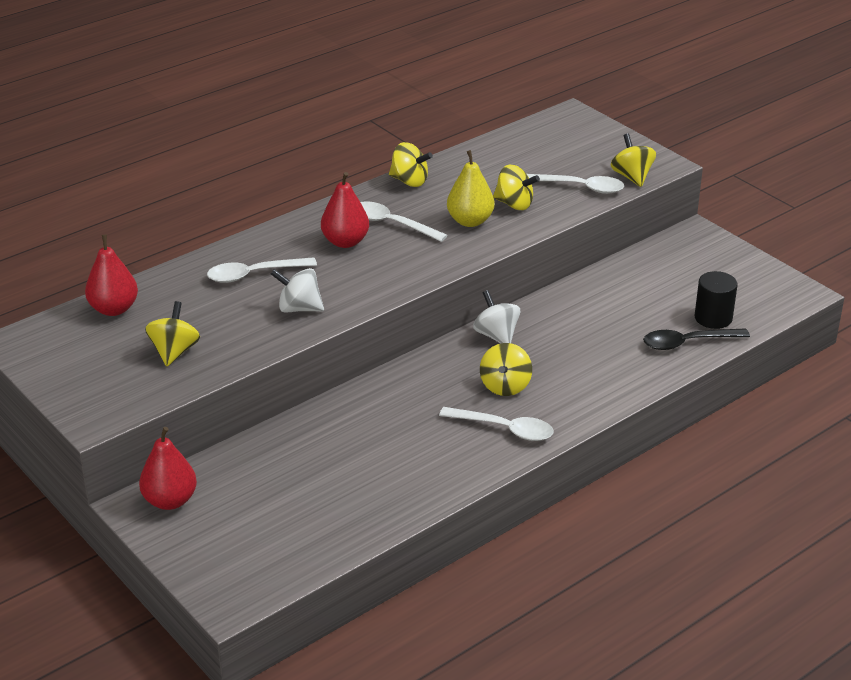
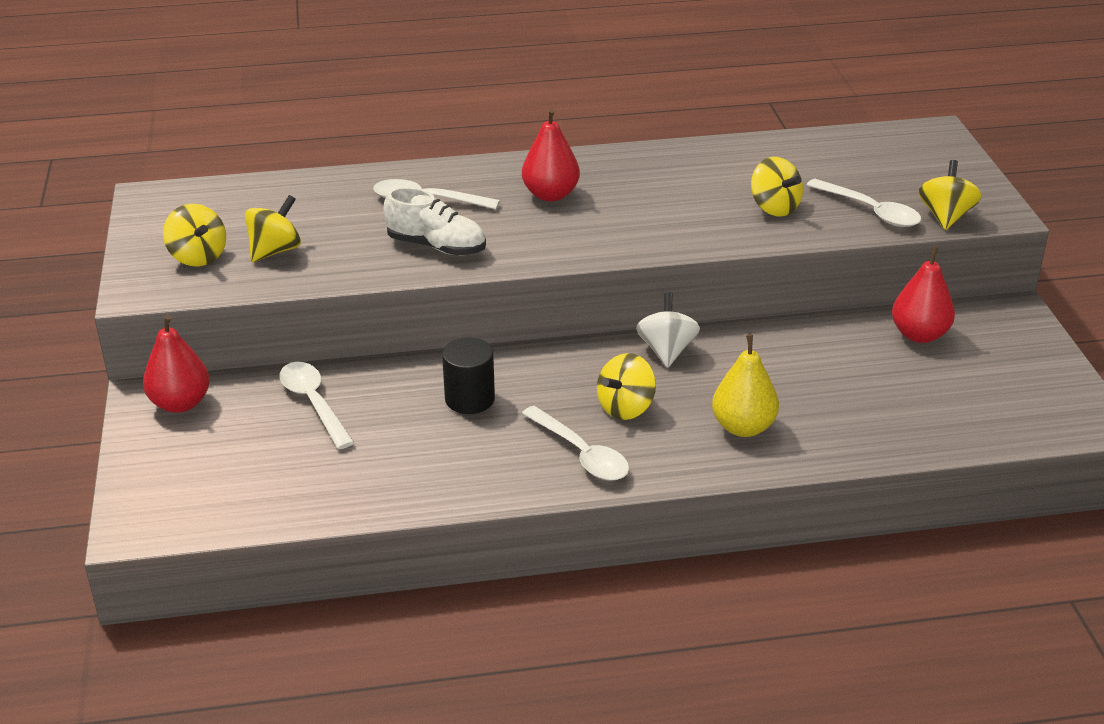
camera: 30 degrees right, 0 degrees up
(114, 309) = (263, 193): red pear -> red pear (919, 335)
(299, 308) = (436, 246): white spinning top -> white shoe
(392, 224) = (618, 191): white spoon -> white spoon (314, 403)
(409, 181) = (680, 153): yellow spinning top -> yellow spinning top (198, 257)
(470, 221) = (706, 211): yellow pear -> yellow pear (743, 427)
(687, 343) = (888, 432): black spoon -> none
(713, 318) = (947, 414): black cylinder -> black cylinder (470, 399)

